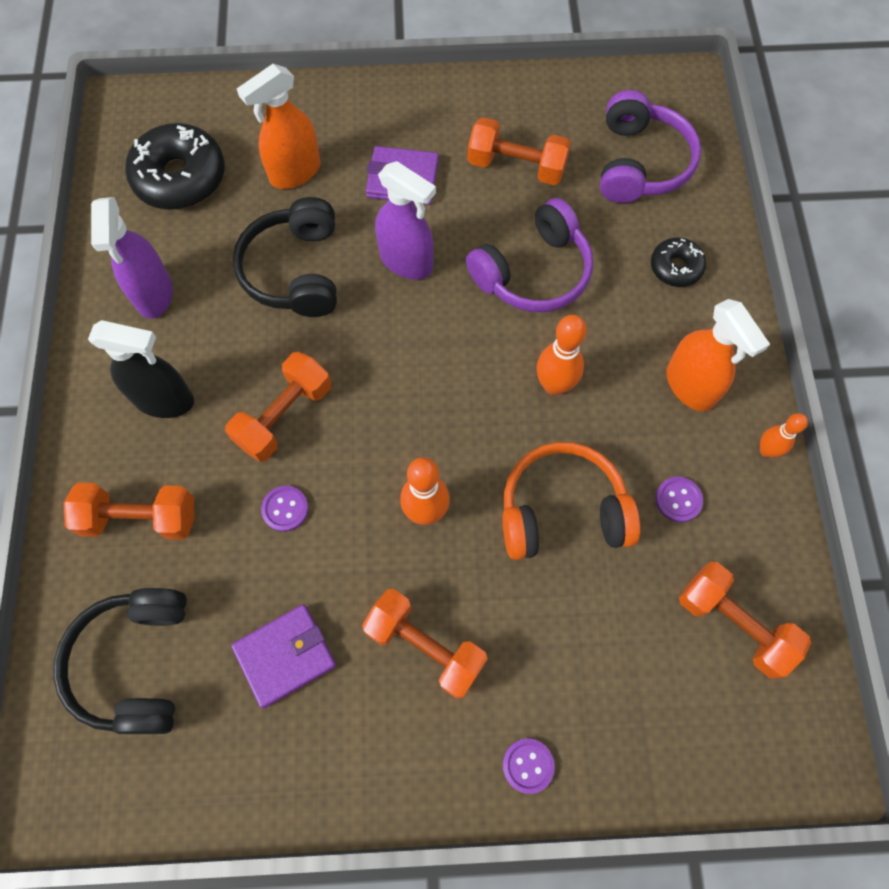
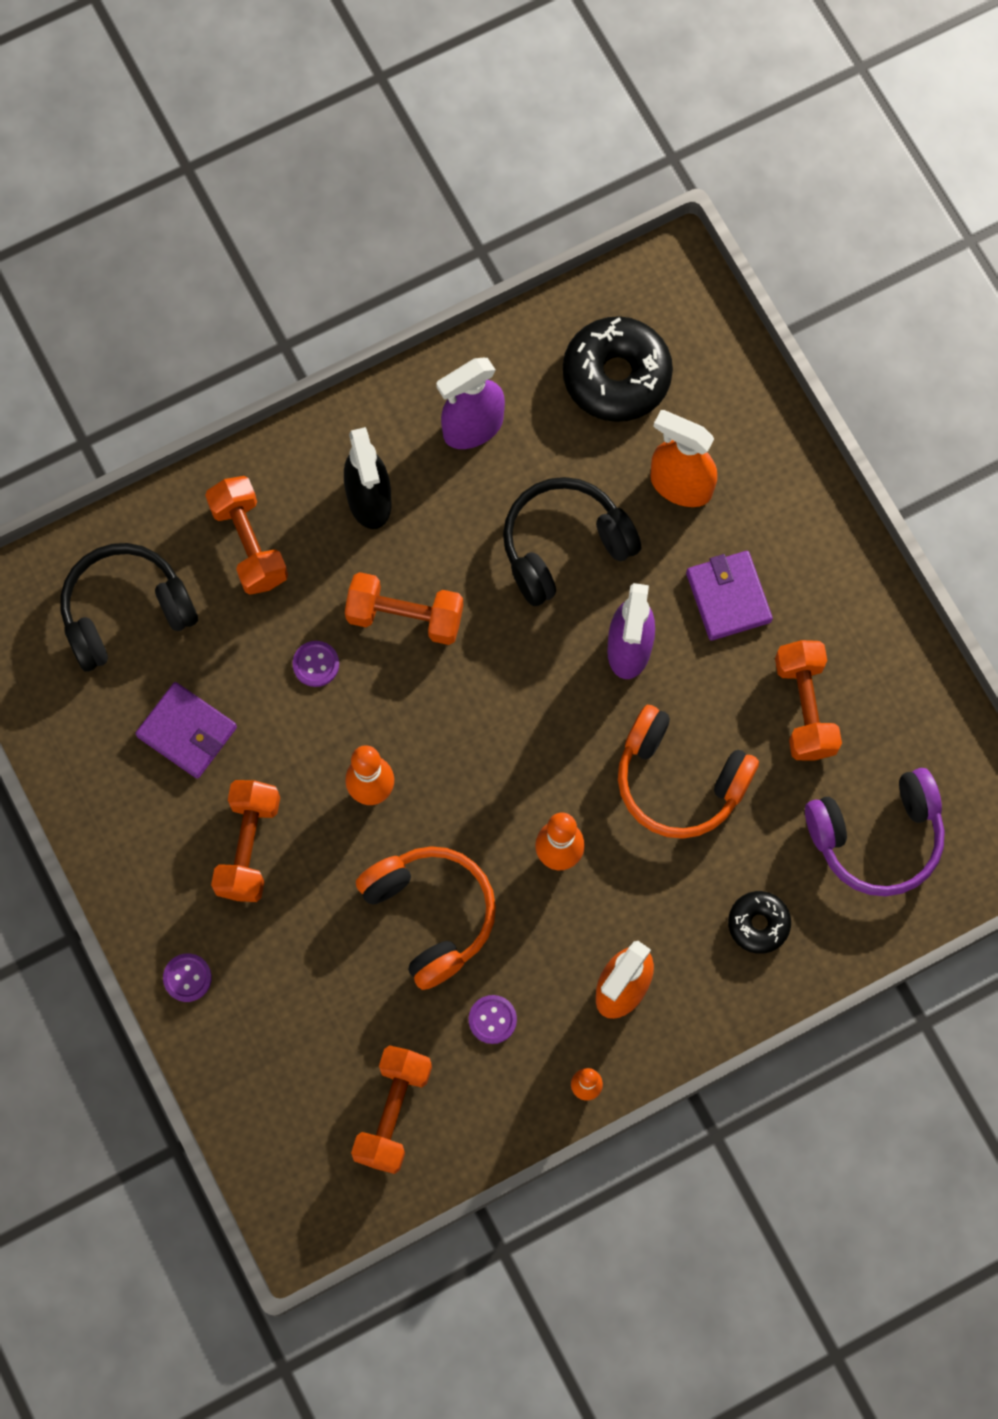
camera: 65 degrees right, 5 degrees up
(533, 272) = (679, 781): purple headphones -> orange headphones

